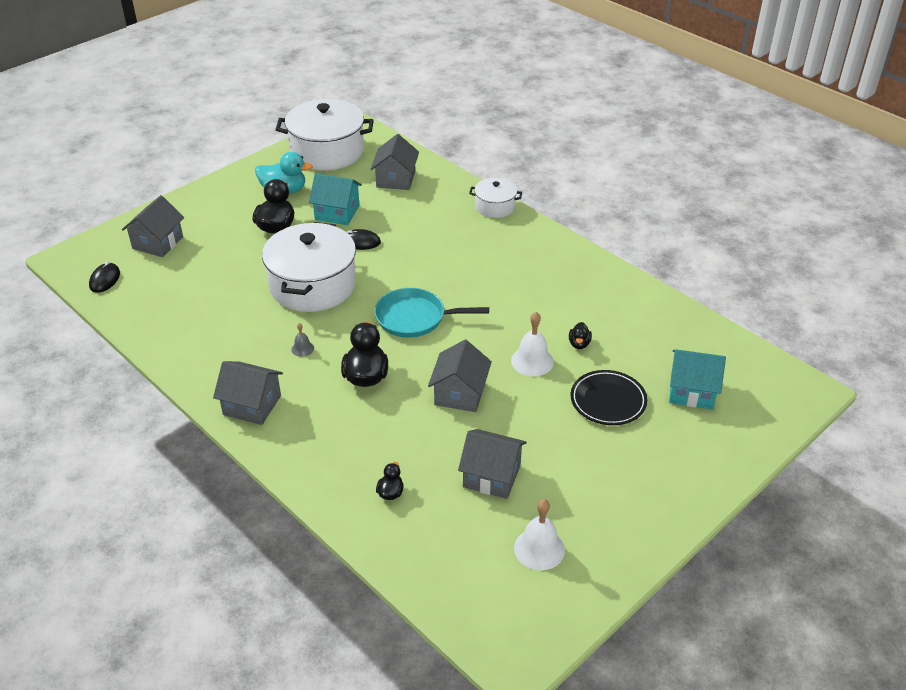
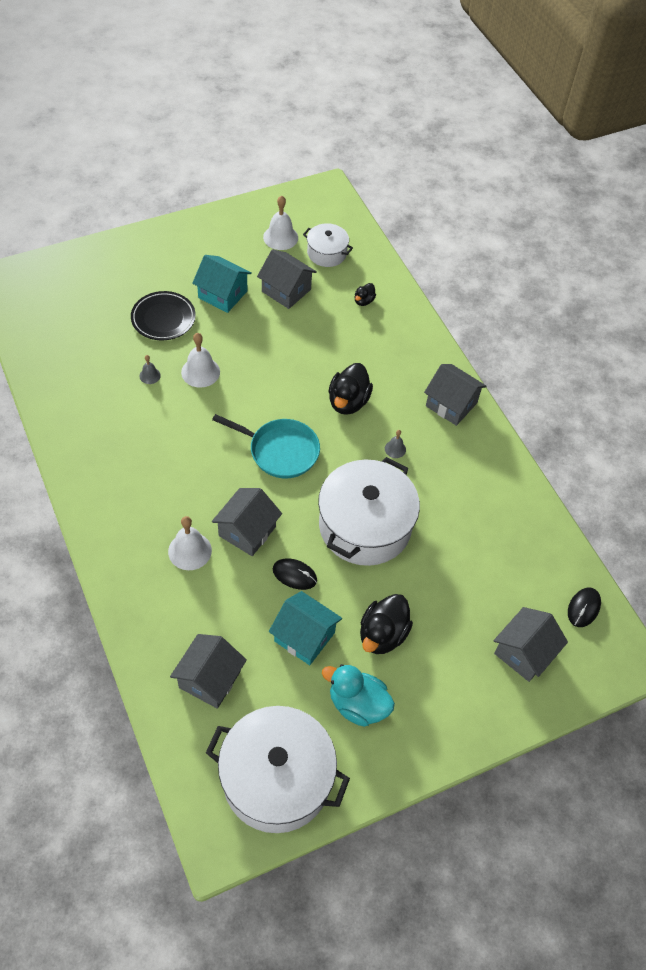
camera: 165 degrees left, 15 degrees up
(453, 235) = (190, 551): none -> white bell
(460, 394) = (277, 361): grey house -> grey house (247, 531)
(495, 206) = (117, 583): white pot -> white pot (326, 253)
(579, 344) = (150, 375): black duck -> grey bell
(691, 391) = (92, 306): turquoise house -> turquoise house (223, 294)

